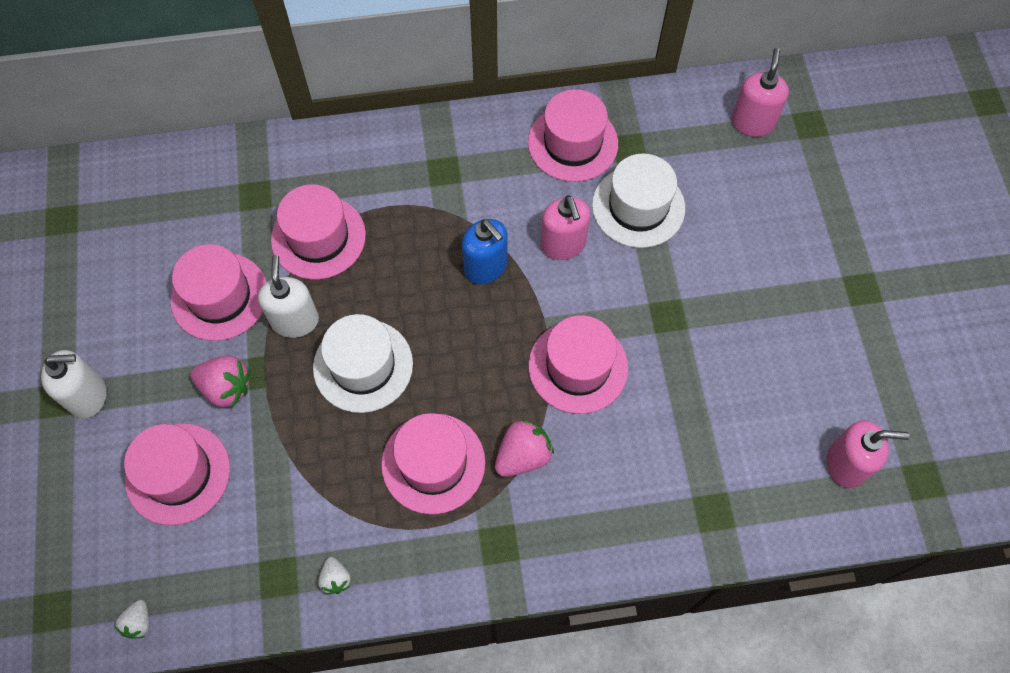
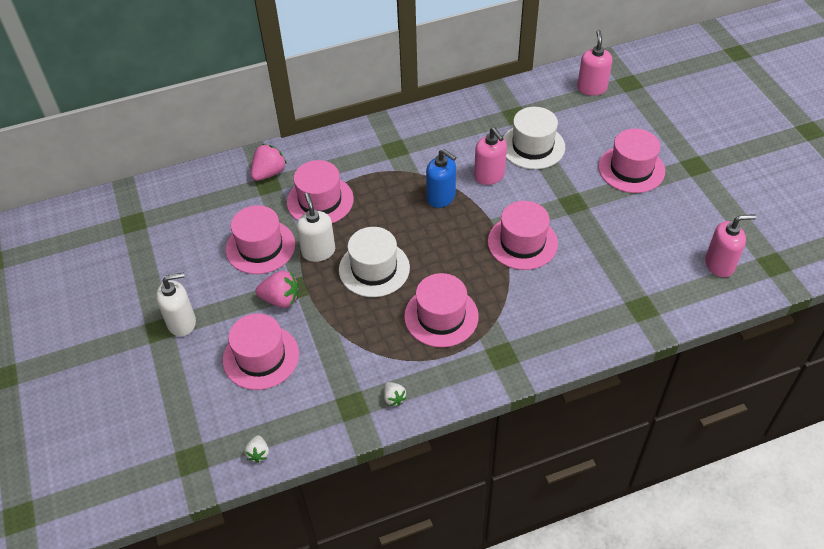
camera: 10 degrees left, 15 degrees down
(523, 456) = (502, 300): pink strawberry -> pink strawberry (269, 173)
(573, 143) = (477, 119): pink hat -> pink hat (631, 169)

